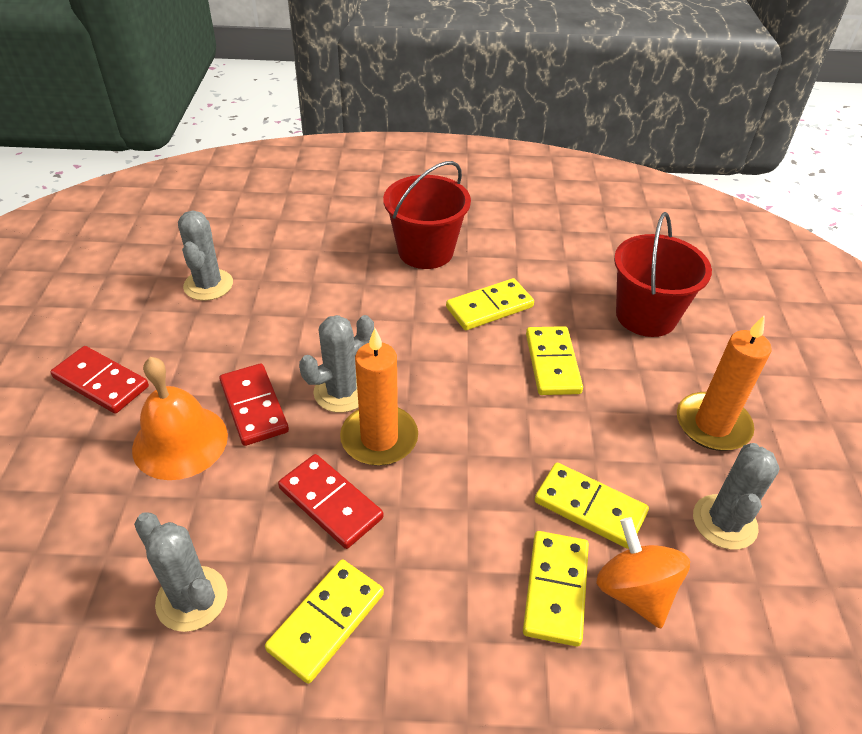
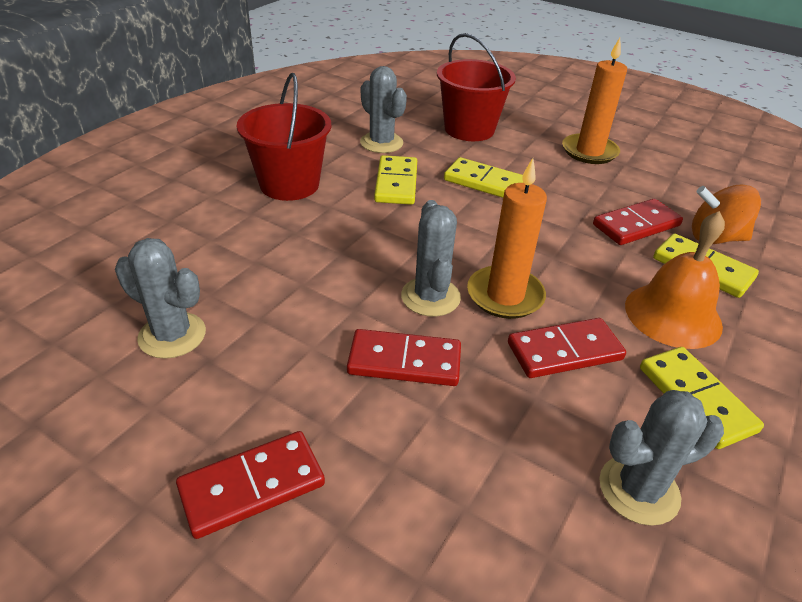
camera: 60 degrees left, 5 degrees down
(180, 441) = (413, 436): orange bell -> orange bell (673, 315)
(590, 507) = (636, 225): yellow domino -> red domino
(724, 522) = (672, 183): grey cactus -> grey cactus (381, 143)

